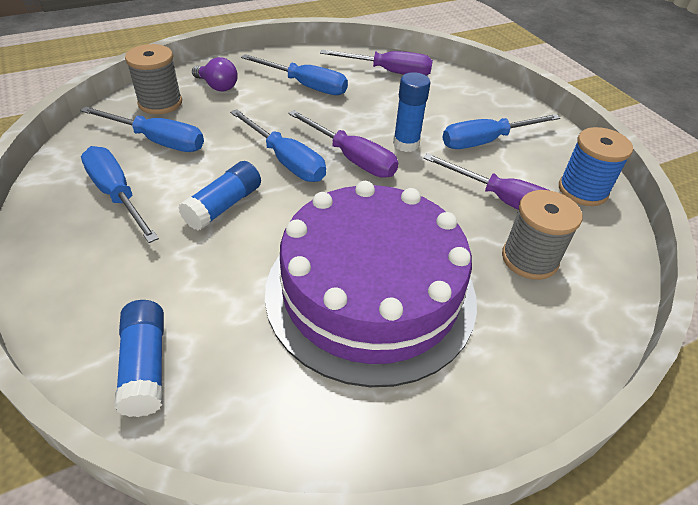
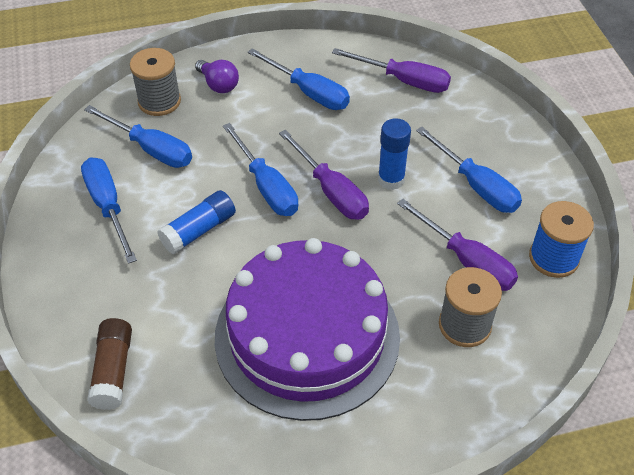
camera: 15 degrees right, 5 degrees up
(145, 366) = (113, 370): blue glue stick -> brown glue stick
(485, 141) = (476, 186): blue screwdriver -> blue screwdriver turned 120 degrees counterclockwise

